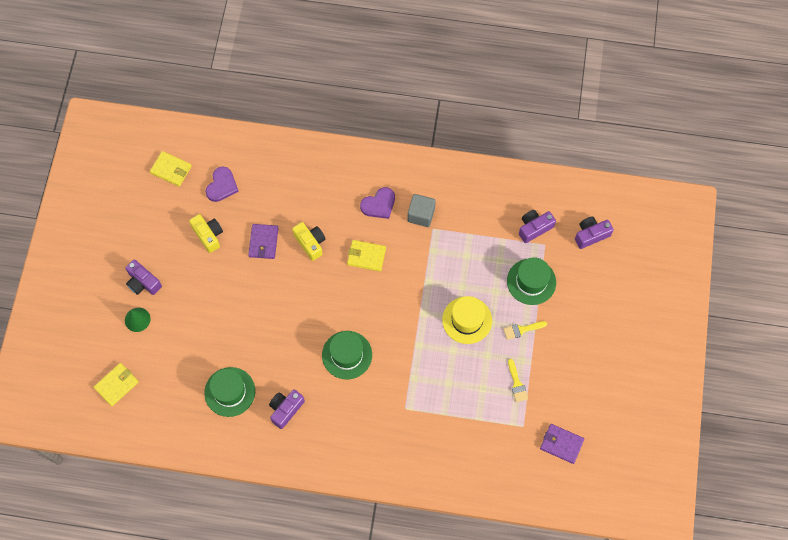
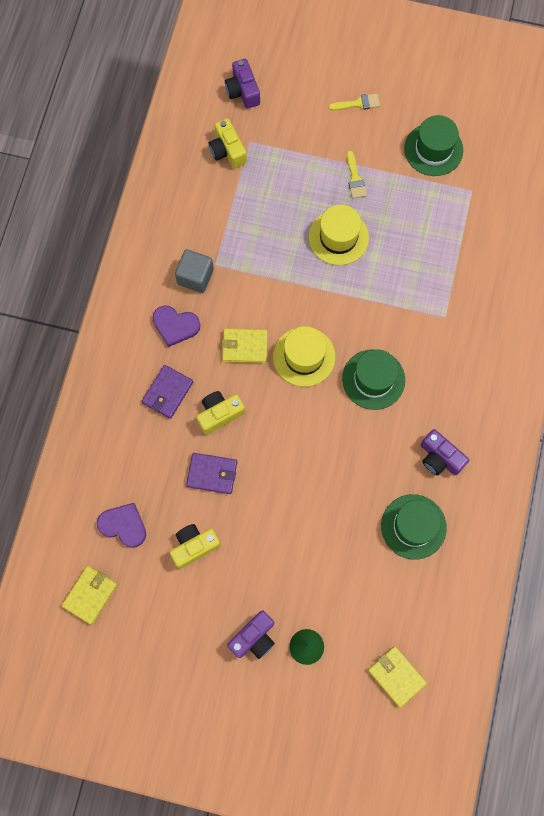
camera: 85 degrees left, 5 degrees up
(361, 301) = (304, 356): none -> yellow hat
(366, 256) = (244, 346): yellow wallet -> yellow wallet turned 75 degrees clockwise
(379, 204) = (175, 326): purple heart -> purple heart turned 135 degrees clockwise
(517, 384) = (420, 191): yellow brush -> yellow brush (358, 103)
(531, 281) = (295, 161): green hat -> green hat (433, 149)
(534, 228) = (227, 150): purple camera -> yellow camera
(561, 444) = (494, 153): purple wallet -> purple wallet (167, 392)

